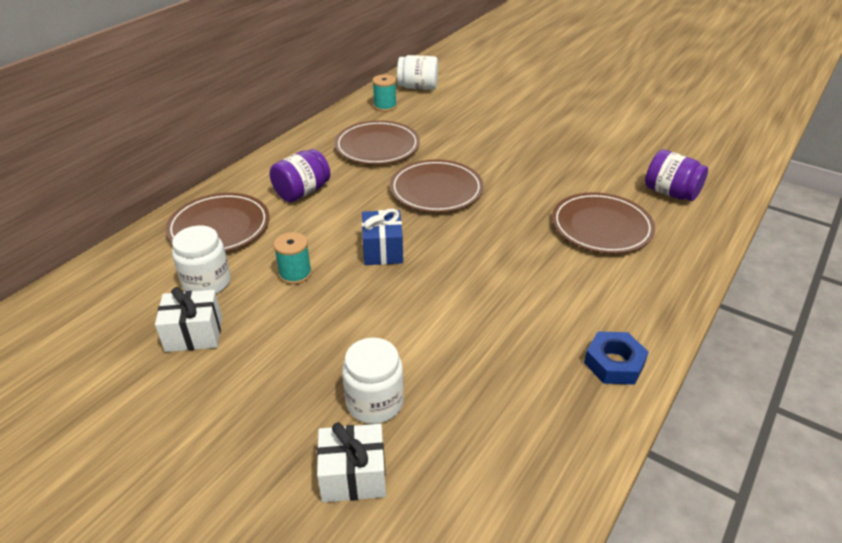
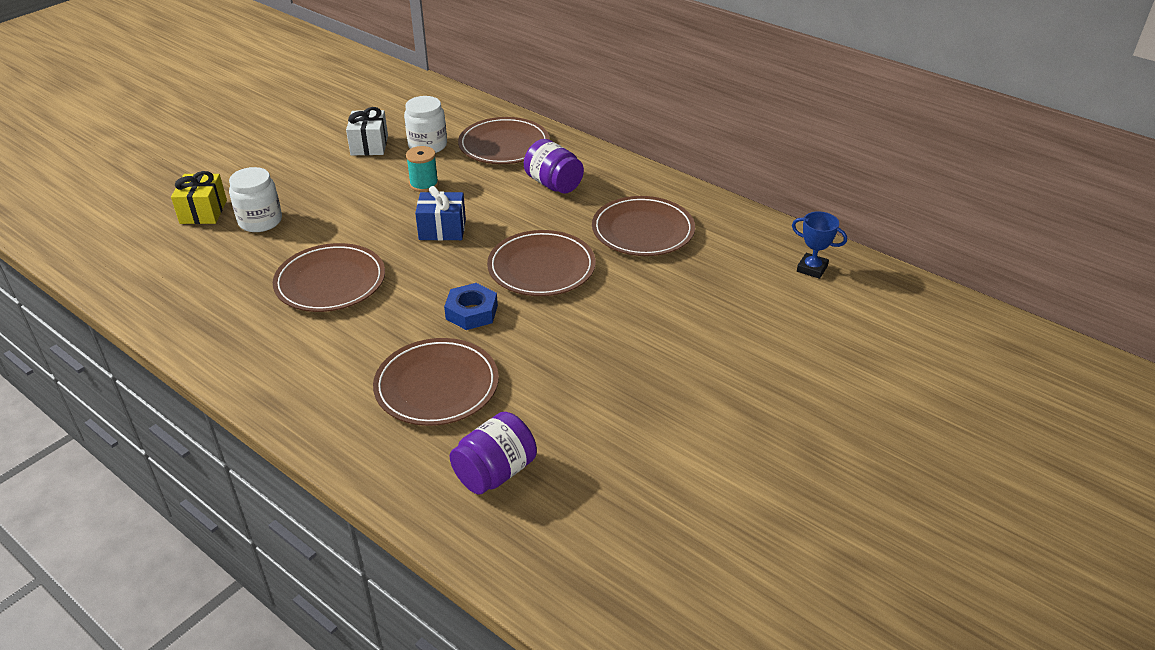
camera: 95 degrees right, 0 degrees up
(353, 476) = (203, 212): white gift -> yellow gift
(385, 106) = (749, 239): turquoise spool -> none
(418, 87) = (812, 269): white jar -> blue trophy
(484, 313) = (330, 282): none -> brown plate
(614, 363) = (231, 350): blue nut -> blue nut (471, 312)

